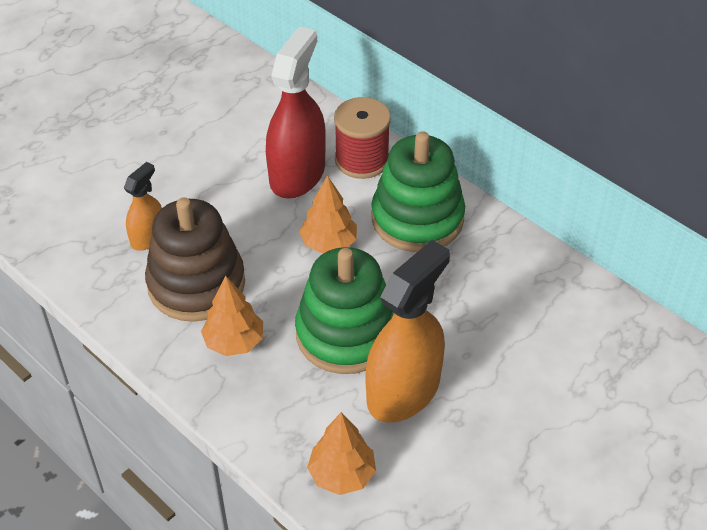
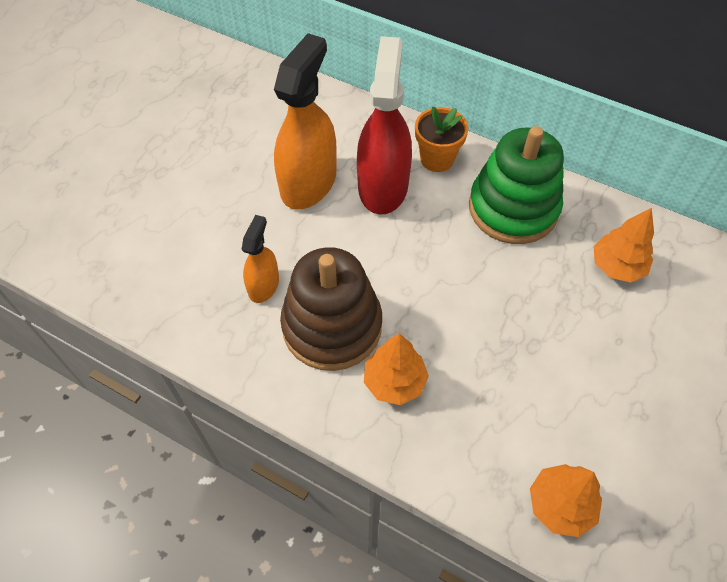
camera: 15 degrees left, 10 degrees up
(329, 243) = (442, 252): orange tree -> orange tree (616, 266)
(346, 334) = (498, 346): green stacking toy -> none
(362, 160) = (437, 159): red spool -> orange flower pot
(403, 391) = (578, 395): orange spray bottle -> orange spray bottle (308, 183)

